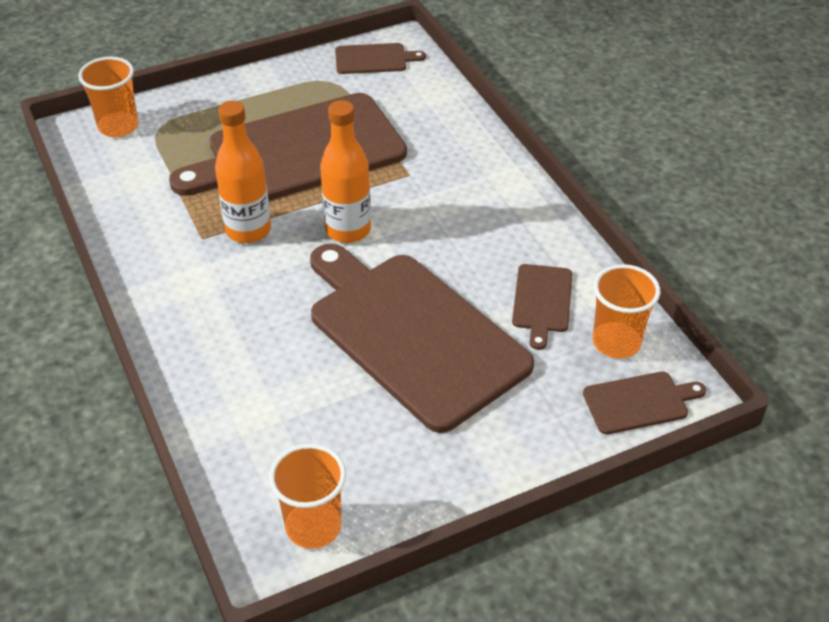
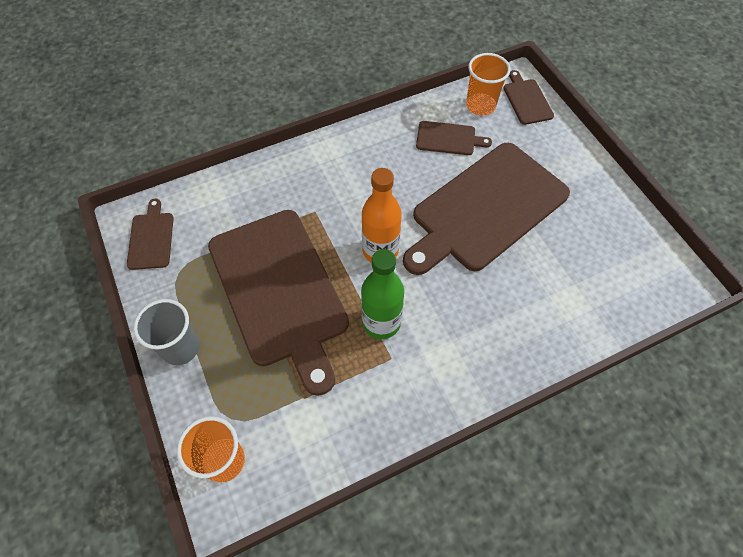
camera: 90 degrees left, 15 degrees up
(240, 90) = (181, 348): none -> grey cup
(248, 230) = (381, 322): orange bottle -> green bottle
(313, 526) = (655, 260): orange cup -> none

